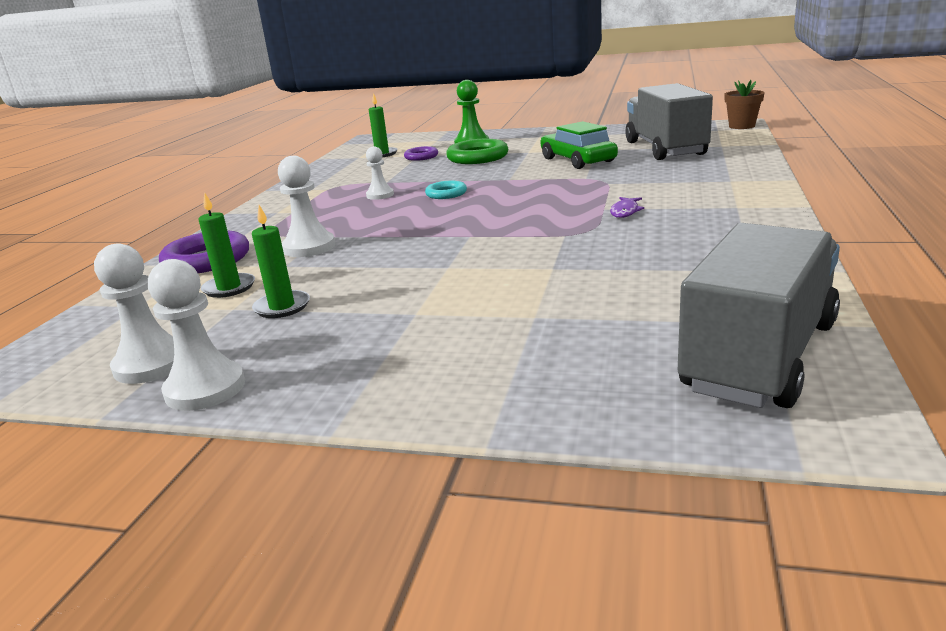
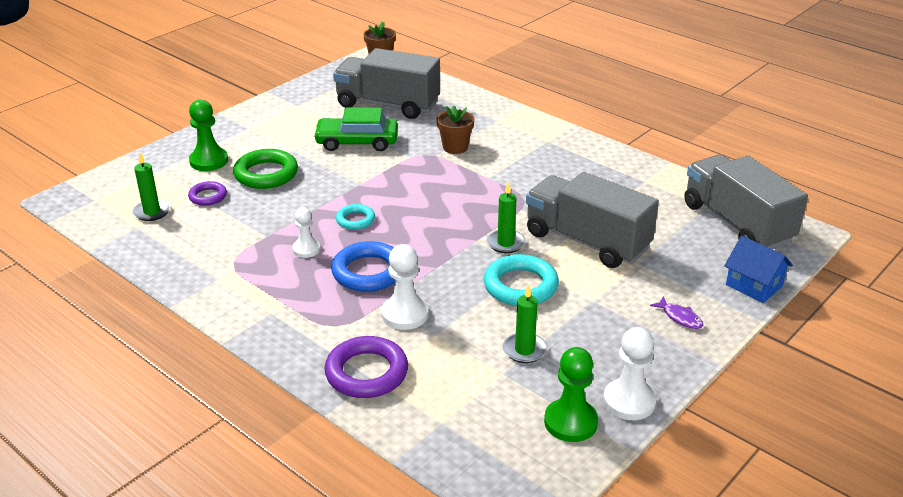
camera: 65 degrees left, 10 degrees up
(151, 364) = (570, 422): white pawn -> green pawn
(229, 288) = (455, 369): green candle -> green candle (505, 243)
(366, 219) = (368, 272): none -> blue ring
(406, 274) = (520, 286): none -> turquoise ring
(544, 278) = (587, 241): none -> grey truck
(586, 414) = (754, 285): none -> blue house
(625, 212) = (506, 174): purple fish -> purple fish (680, 317)
(637, 184) = (455, 147): none -> brown flower pot

